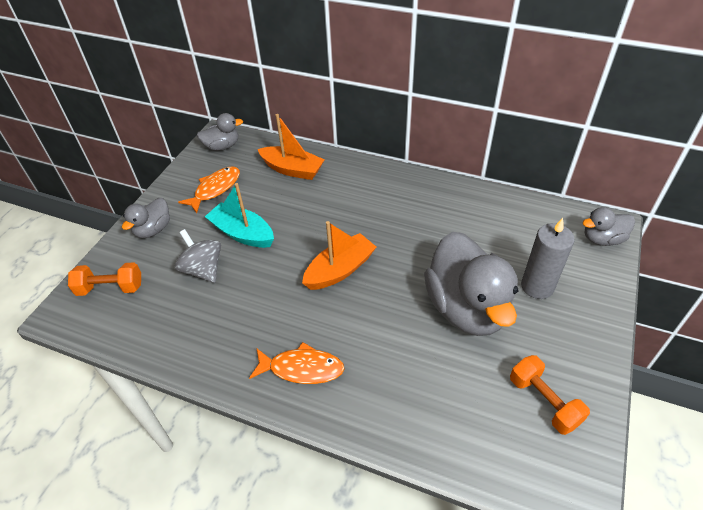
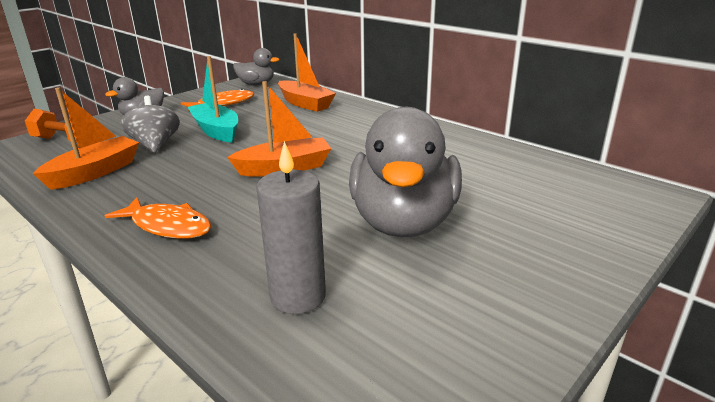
camera: 20 degrees right, 20 degrees down
(182, 324) = (95, 172): none -> orange boat
(537, 286) = (513, 224): grey candle -> grey candle (298, 296)
(544, 401) = (442, 330): orange dumbbell -> none
(602, 239) = (637, 203): grey duck -> none

